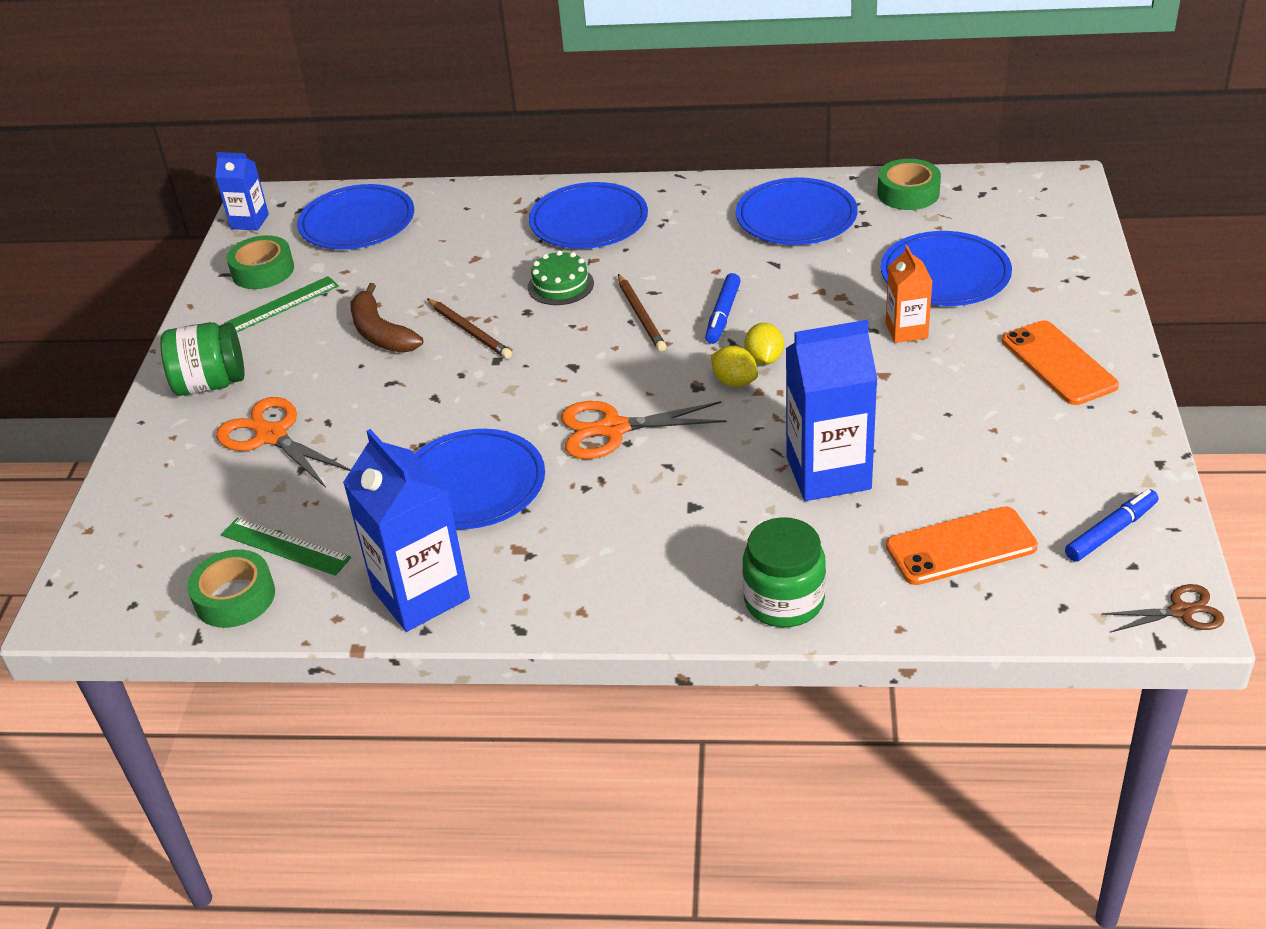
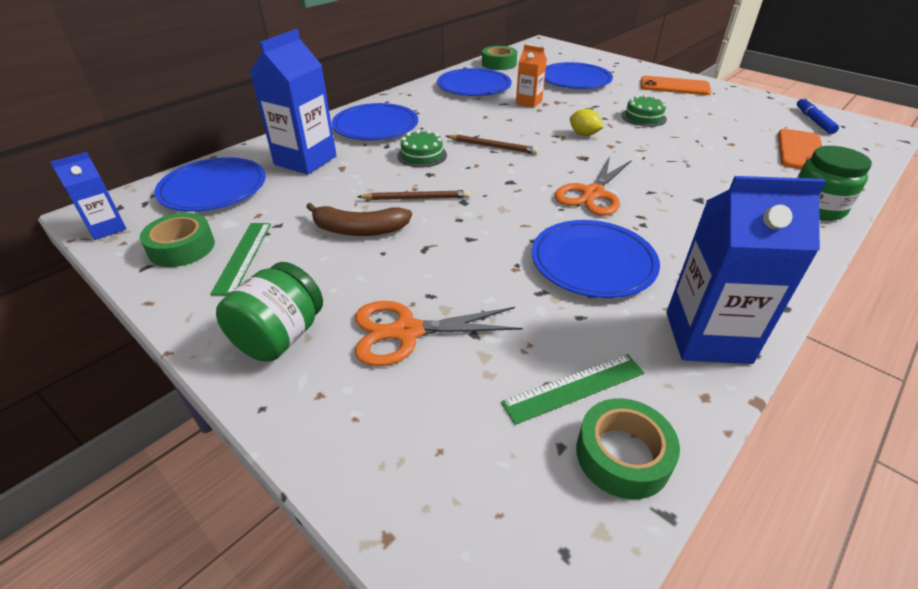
camera: 55 degrees left, 0 degrees up
(723, 314) = (527, 128): blue marker -> none
(734, 382) = (593, 147): yellow lemon -> none
(828, 473) = (706, 156): blue carton -> blue carton (305, 160)
(890, 381) = (643, 117): none -> green cake
(906, 330) = (607, 100): orange carton -> orange carton (529, 102)
(1181, 611) = (884, 129): brown scissors -> none

